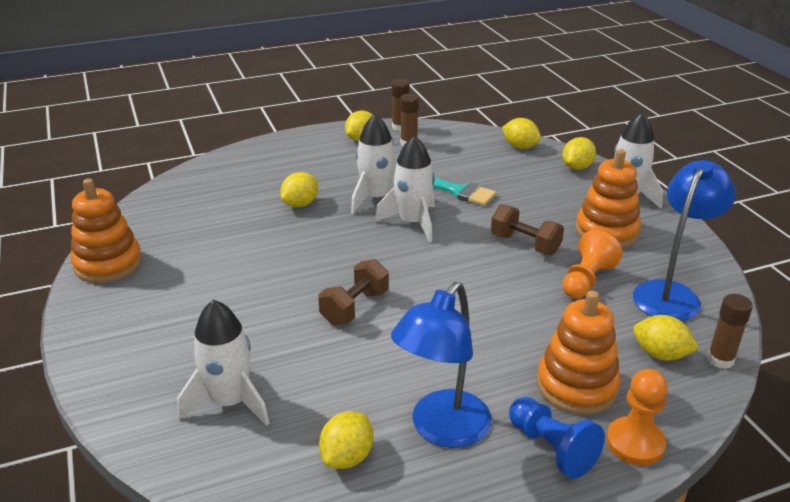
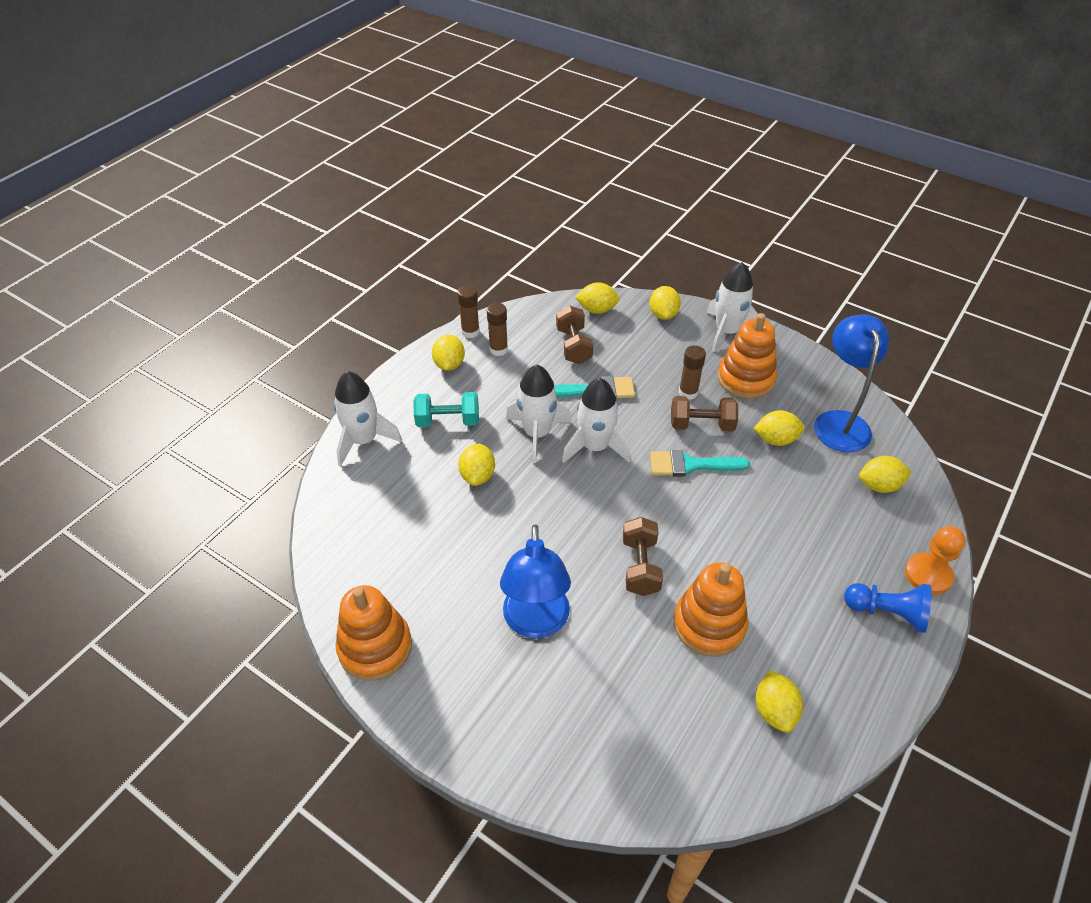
camera: 35 degrees left, 15 degrees up
(230, 402) = (644, 721): white rocket -> white rocket (364, 440)
(319, 168) = (448, 421): none -> turquoise dumbbell
(442, 430) = (810, 644): blue lamp -> blue lamp (536, 623)
(472, 160) = (573, 346): none -> brown dumbbell
(482, 265) = (691, 465): none -> turquoise brush
(576, 386) = (855, 547): orange stacking toy -> orange stacking toy (709, 624)
(586, 280) = (776, 439): orange pawn -> yellow lemon
(720, 360) = (916, 469): brown glue stick -> brown glue stick (688, 392)

